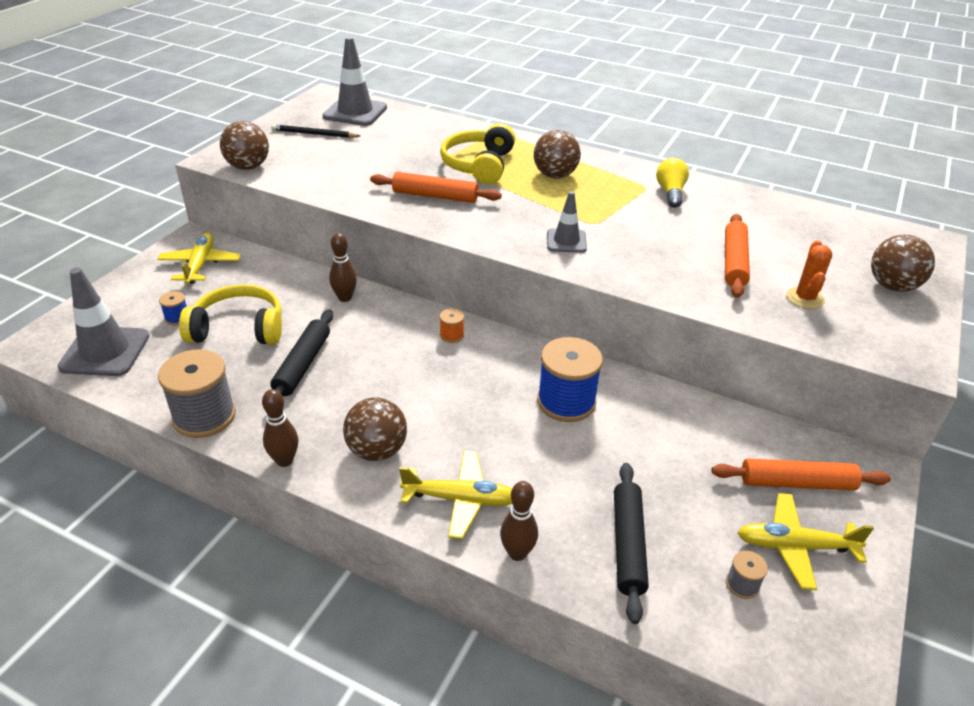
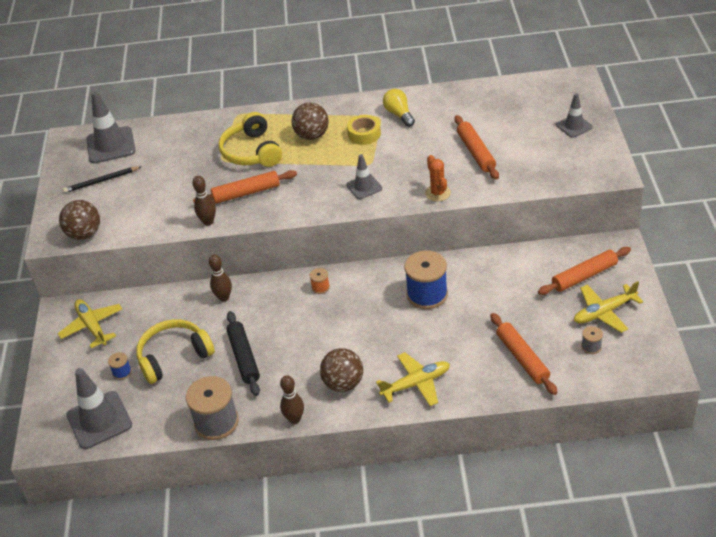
camera: 25 degrees left, 5 degrees up
(517, 553) = (470, 394): brown bowling pin -> brown bowling pin (208, 222)
(613, 195) = (364, 134): none -> yellow tape
(627, 545) = (522, 358): black rolling pin -> orange rolling pin
(805, 298) = (532, 159): orange cactus -> orange cactus (437, 193)
(892, 286) = (574, 126): brown ball -> grey traffic cone

